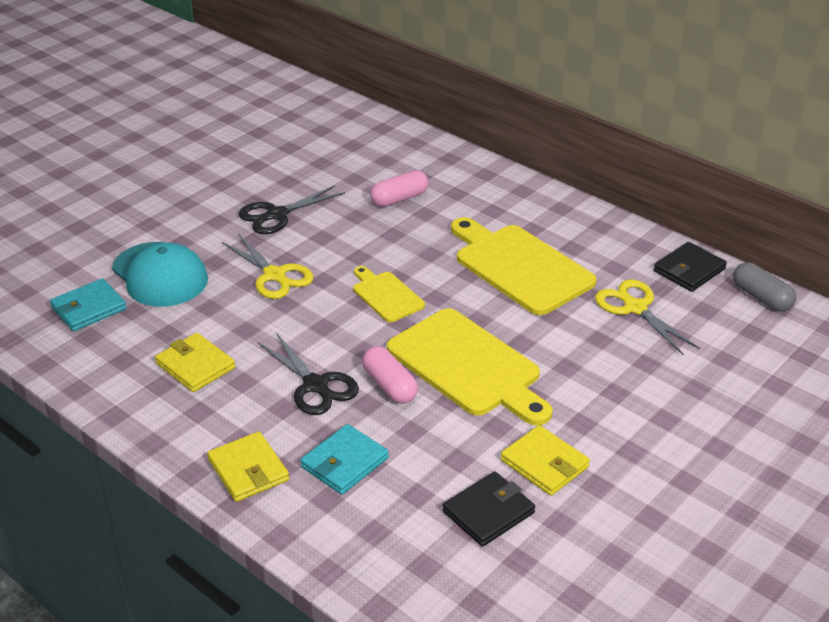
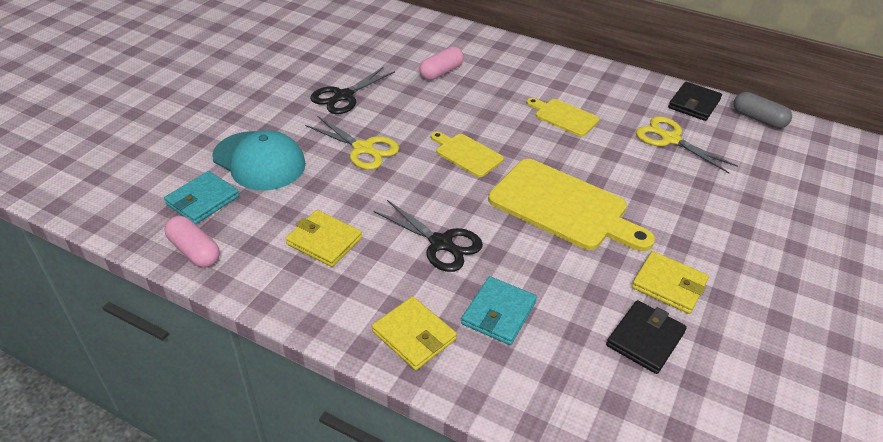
camera: 15 degrees left, 5 degrees up
(390, 386) = (506, 234): pink capsule -> pink capsule (195, 251)
(519, 267) = (564, 117): yellow cutting board -> yellow cutting board, size x0.53

